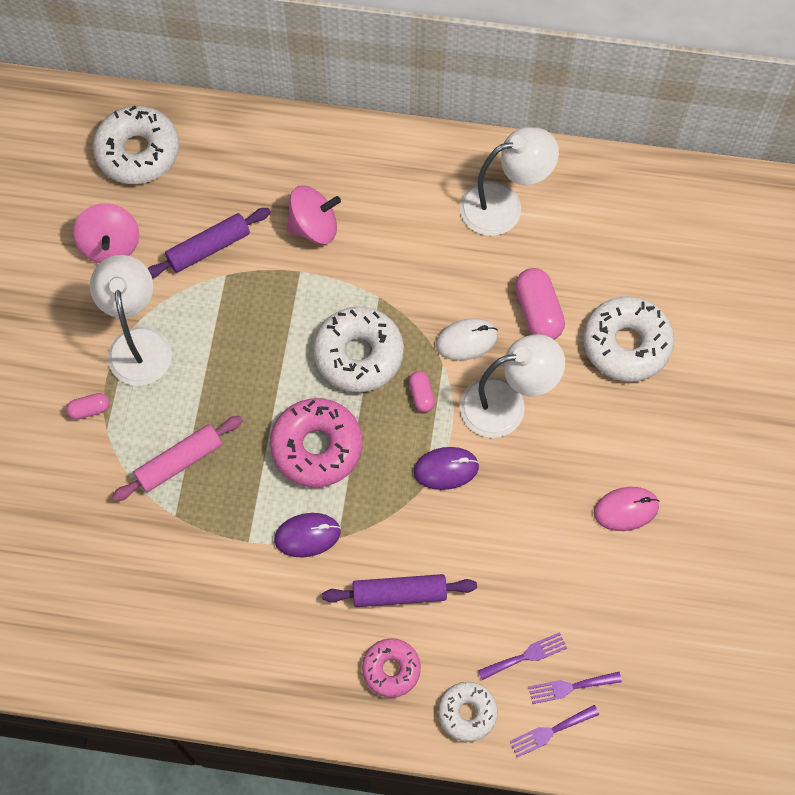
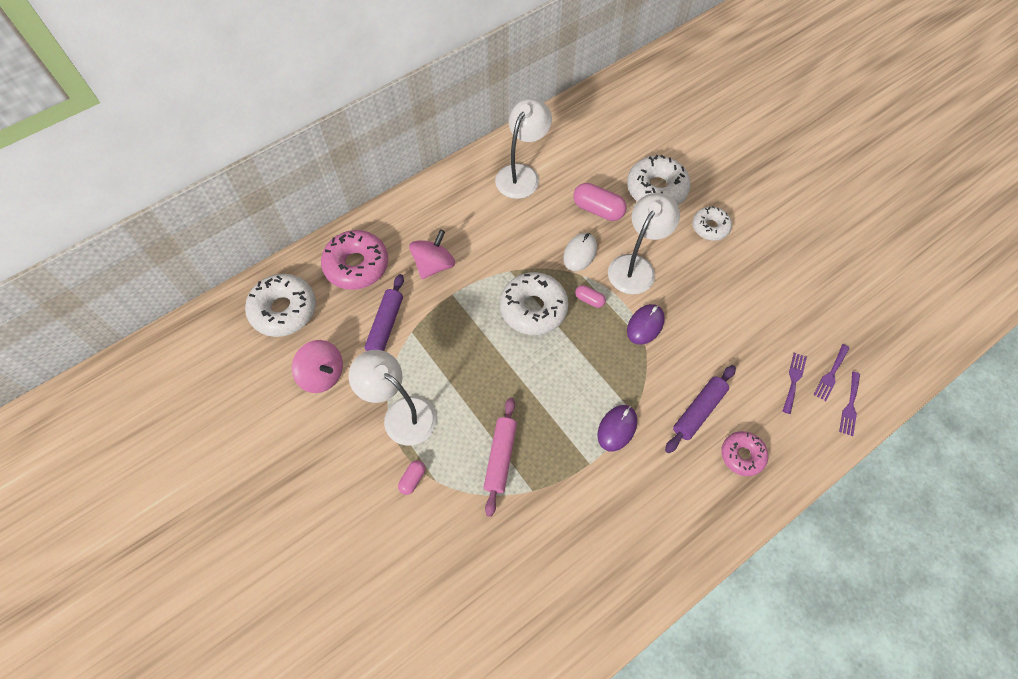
camera: 45 degrees left, 5 degrees down
(317, 447) = (567, 376): pink donut -> pink donut (356, 265)
(467, 713) = (803, 438): white donut -> white donut (710, 227)
(626, 509) = (749, 265): pink mouse -> none

